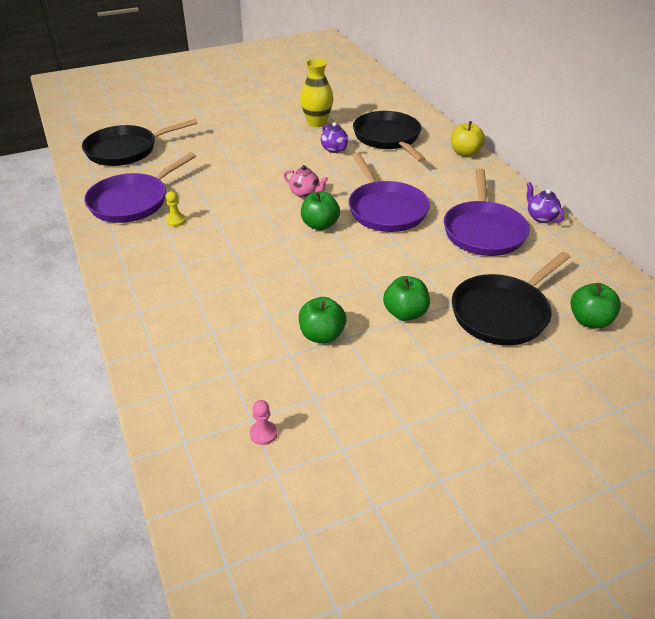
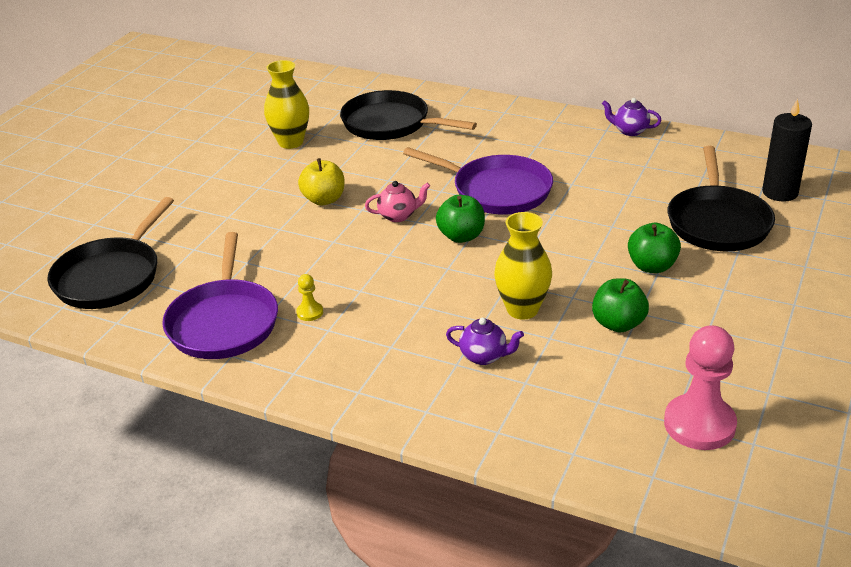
camera: 40 degrees left, 5 degrees down
(263, 433) = (699, 424): pink pawn -> pink pawn, size x2.27
(282, 289) = (522, 309): none -> yellow vase
(334, 149) = (355, 160): purple teapot -> purple teapot (484, 356)
(465, 153) = (484, 105): yellow apple -> yellow apple (324, 200)
(483, 231) = (605, 166): purple pan -> none
(589, 320) = (780, 192): green apple -> black candle

